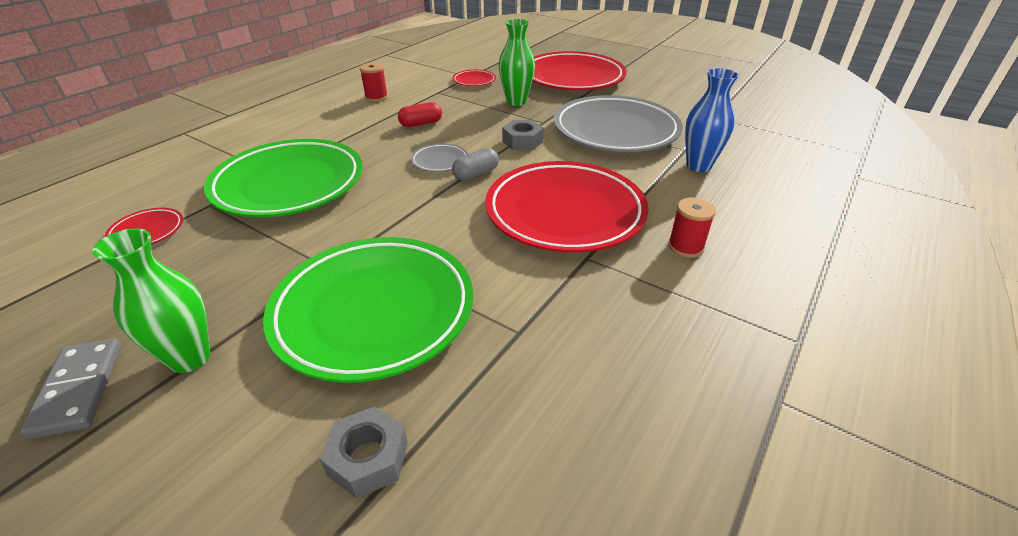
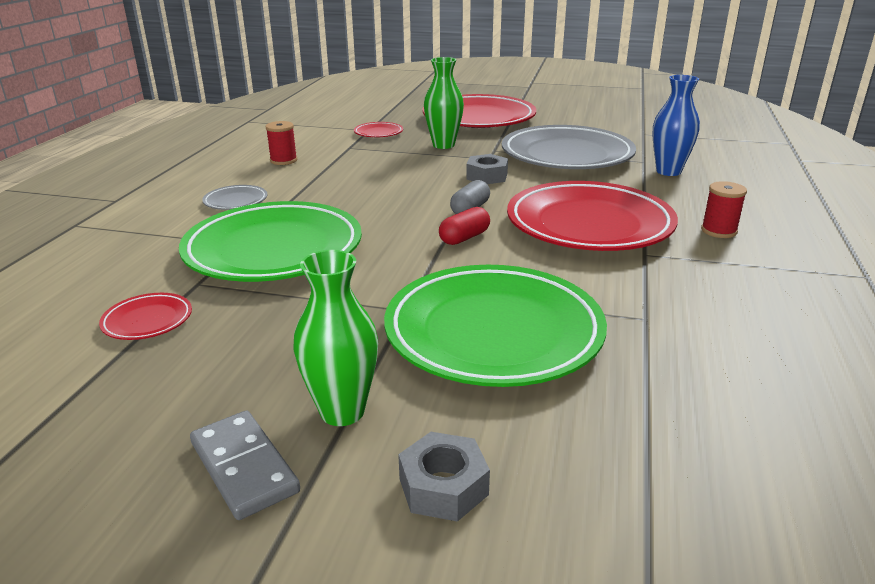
camera: 20 degrees left, 10 degrees down
(368, 458) = (615, 436): grey nut -> grey nut (443, 487)
(421, 124) = (362, 176): red capsule -> red capsule (464, 238)
(440, 161) = (420, 204): grey plate -> grey plate (236, 201)

